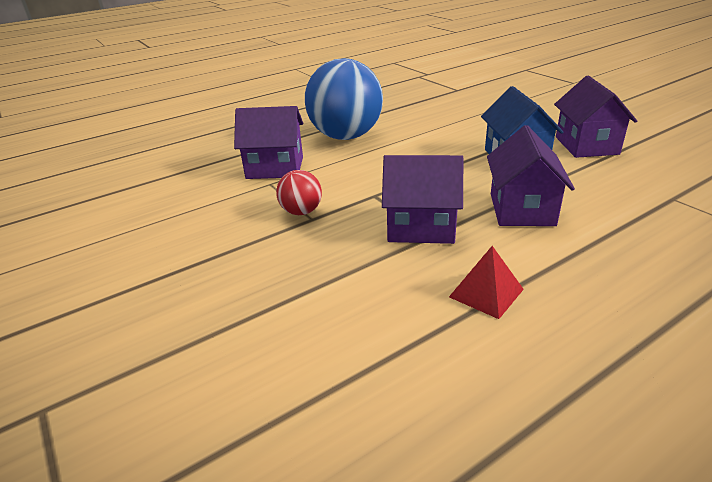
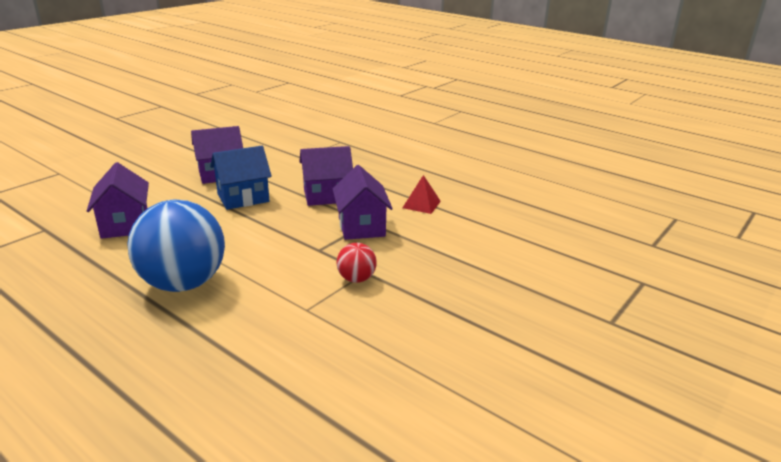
camera: 110 degrees left, 5 degrees down
(275, 168) = (269, 315): purple house -> purple house (125, 225)

